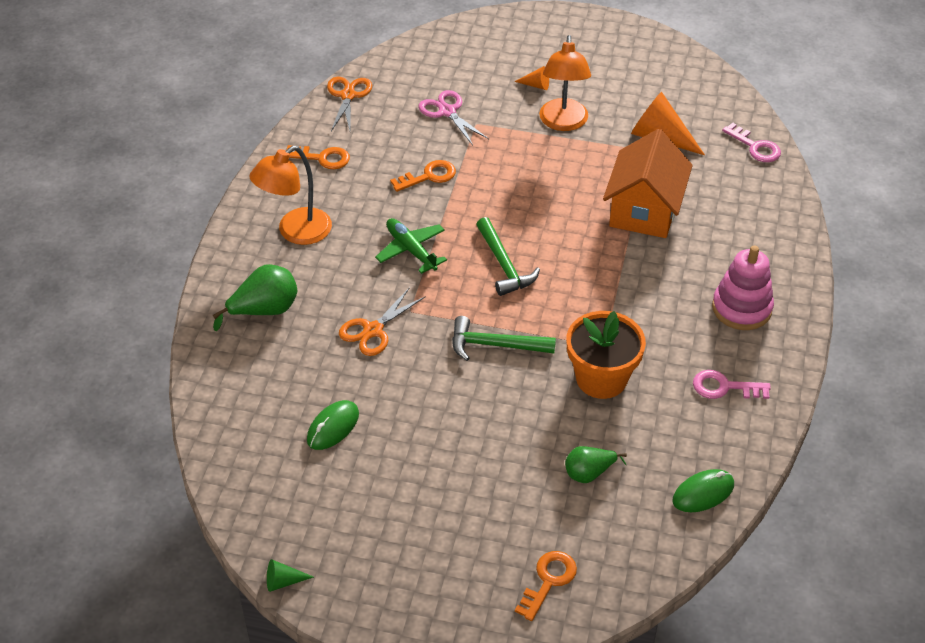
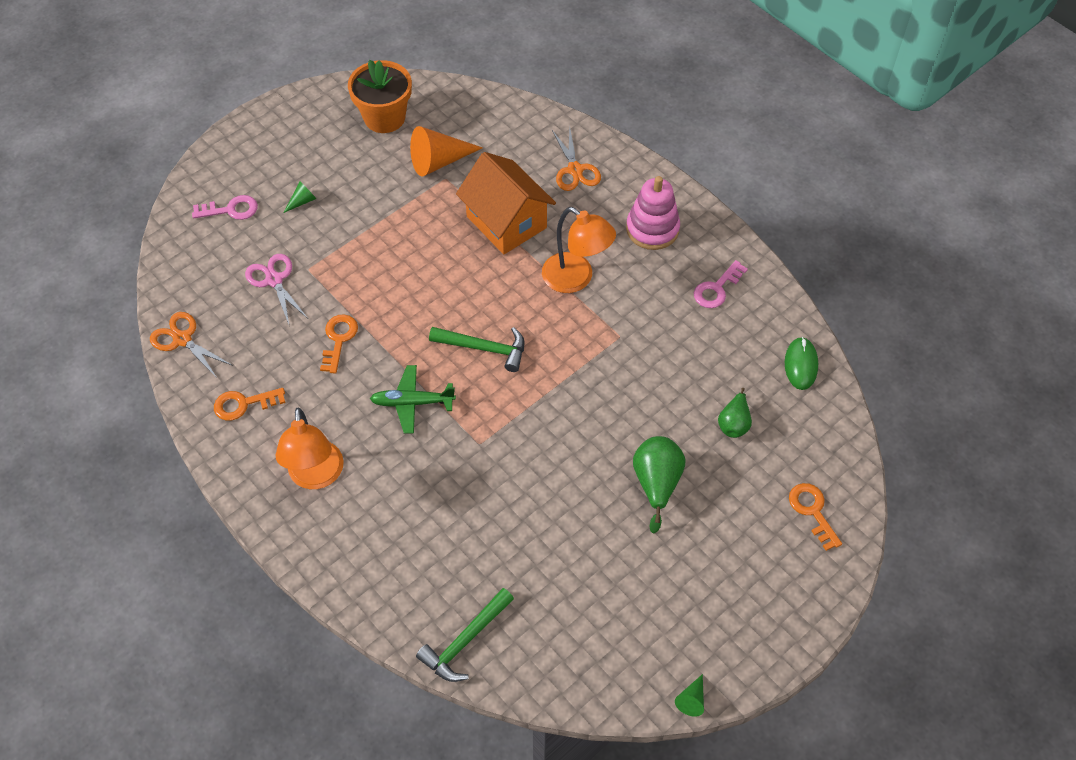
camera: 55 degrees left, 10 degrees up
(264, 311) = (389, 553): green pear -> green pear (656, 483)
(322, 158) = (243, 404): orange key -> orange key turned 150 degrees counterclockwise
(333, 427) = (560, 573): green mouse -> none
(373, 330) = (479, 483): orange scissors -> orange scissors (575, 170)
(447, 112) = (274, 280): pink scissors -> pink scissors turned 60 degrees clockwise
(495, 345) = (563, 407): green hammer -> green hammer (465, 641)
(536, 85) = (302, 201): orange cone -> green cone
(563, 123) = (363, 211): orange lamp -> orange lamp (576, 279)
(601, 378) = (651, 358): orange flower pot -> orange flower pot (384, 117)
(755, 147) = (502, 113): pink key -> pink key (231, 210)

